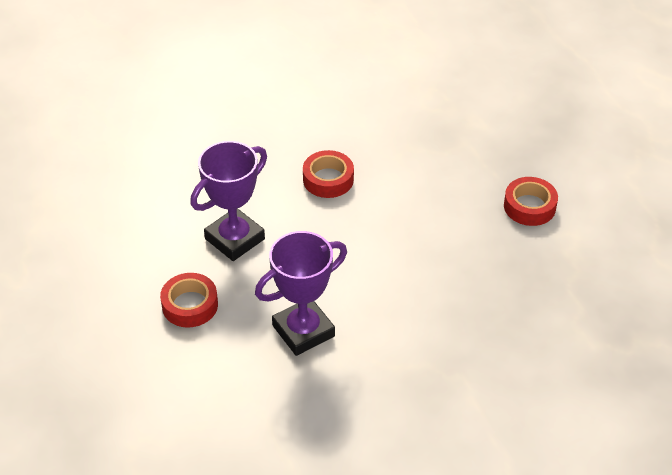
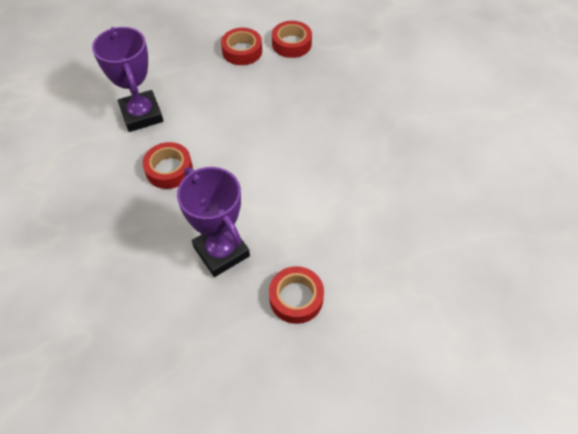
camera: 80 degrees left, 10 degrees up
(303, 331) = (341, 211): purple trophy -> purple trophy (141, 115)
(562, 252) = (291, 44): none -> red tape

